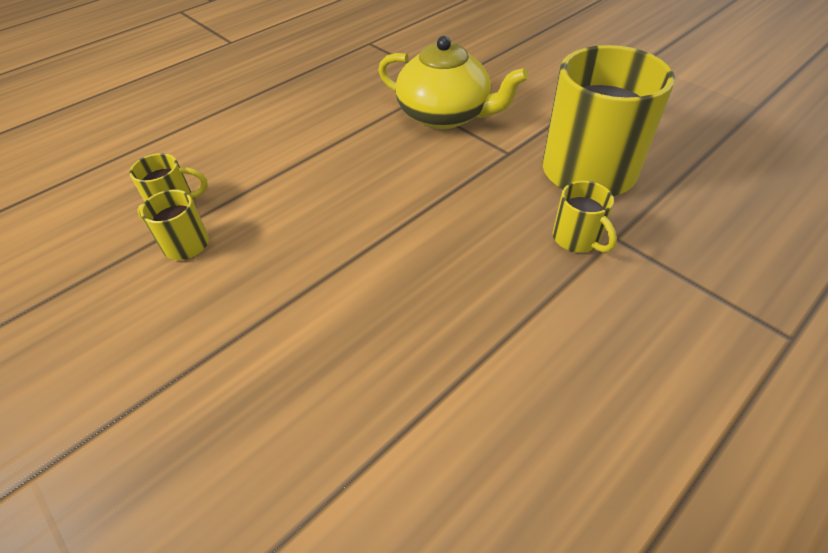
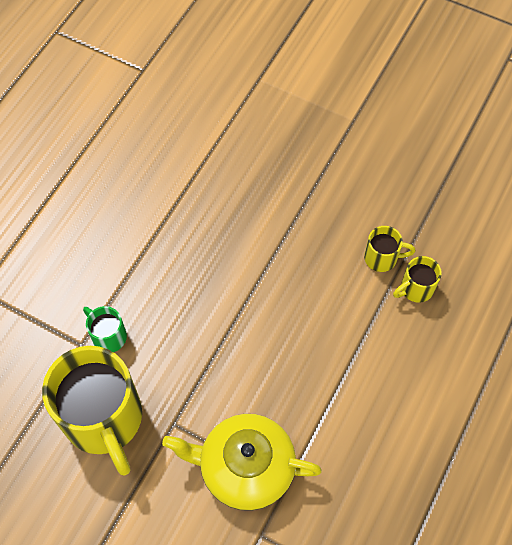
camera: 160 degrees right, 15 degrees up
(577, 239) = (108, 336): yellow mug -> green mug

